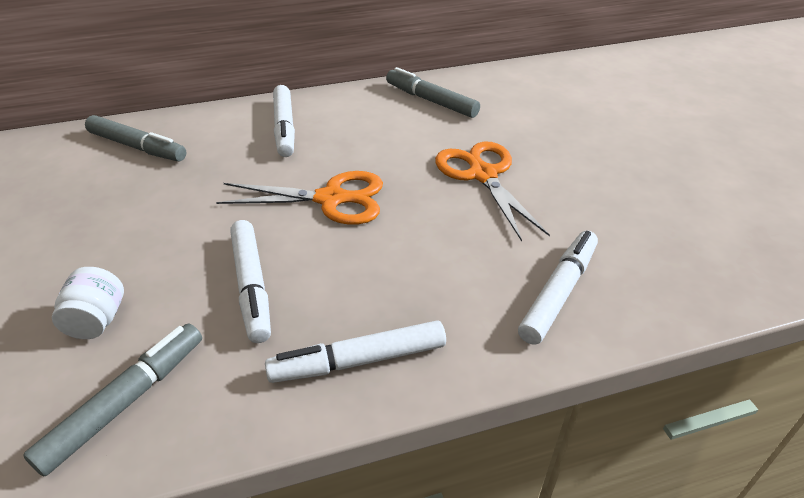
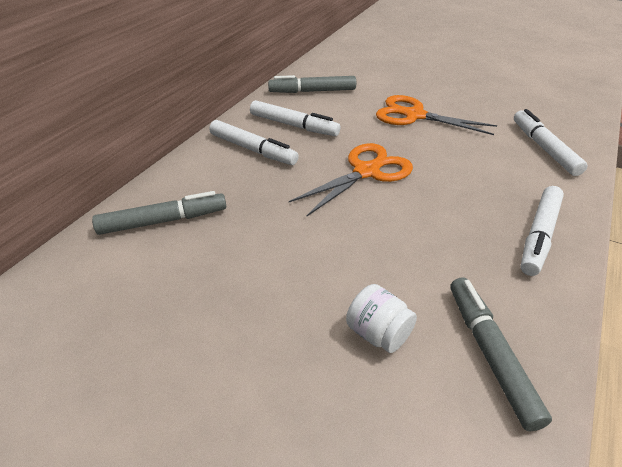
camera: 45 degrees left, 0 degrees up
(252, 286) = (422, 243): white marker -> white marker (294, 125)

